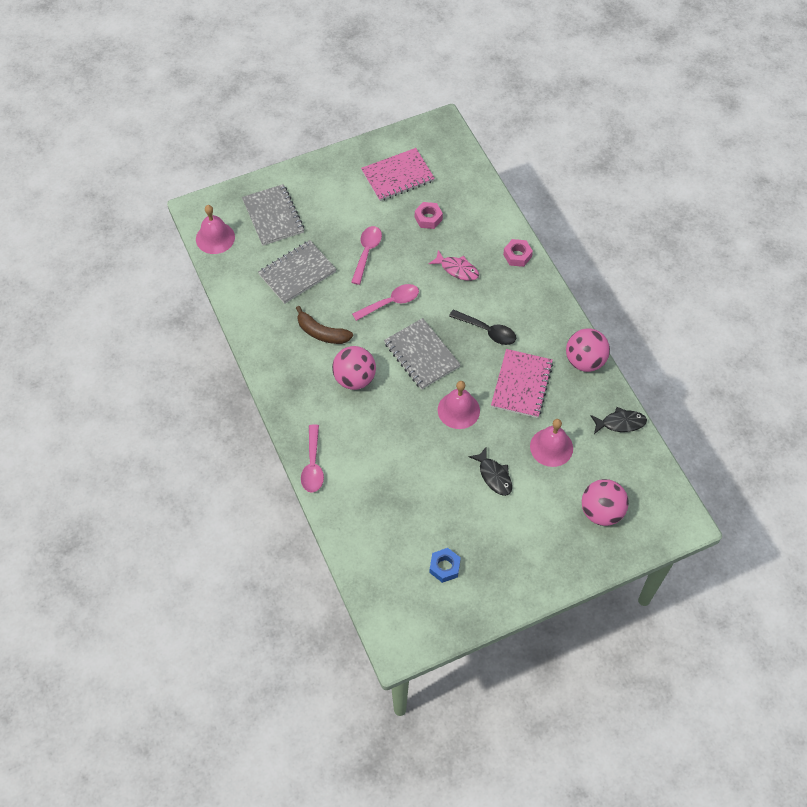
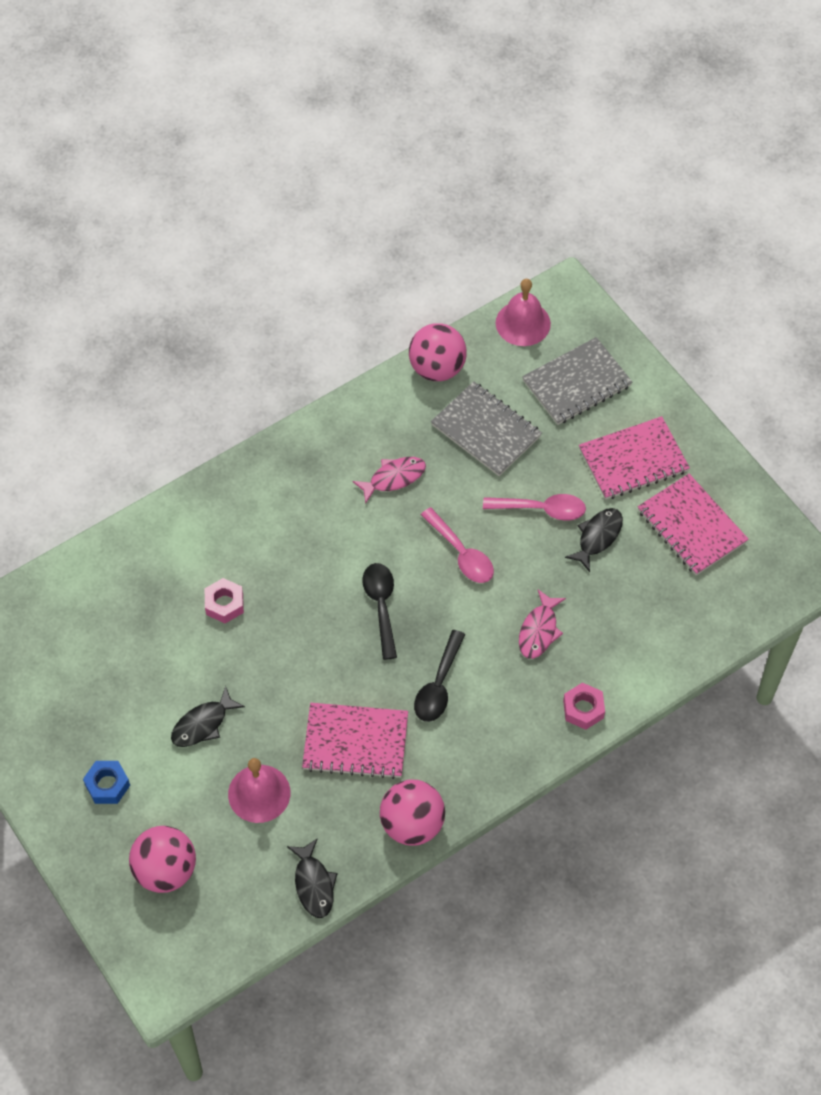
camera: 80 degrees right, 0 degrees up
(313, 465) = (188, 505): pink spoon -> none
(322, 333) = (394, 478): brown banana -> pink fish
(341, 197) = (633, 460): none -> pink notebook
(354, 378) = (328, 530): pink ball -> pink ball (437, 368)
(394, 226) = (597, 537): none -> black fish
(421, 355) = (381, 606): grey notebook -> black spoon
(428, 218) = (623, 579): pink nut -> pink nut (224, 604)
(444, 567) = (60, 682): blue nut -> blue nut (107, 785)
(458, 410) = (300, 665): pink bell -> none

